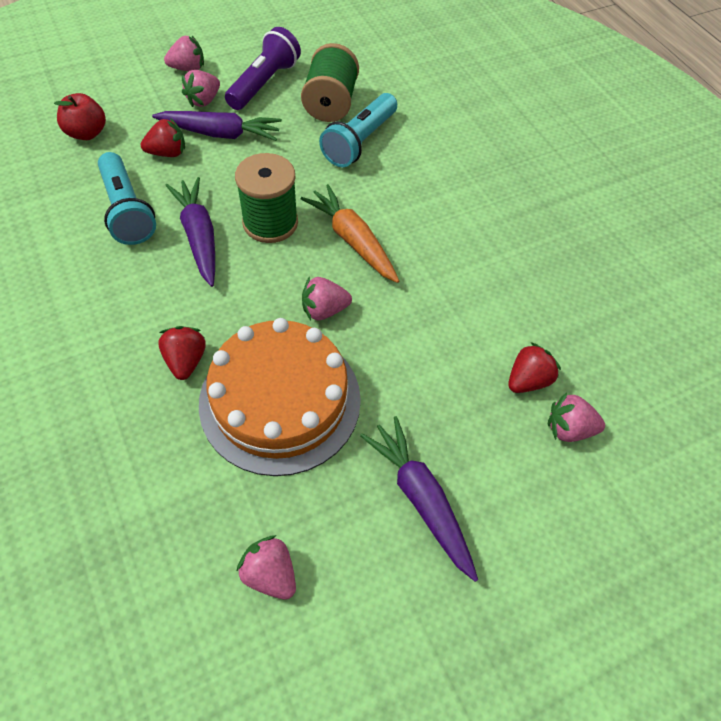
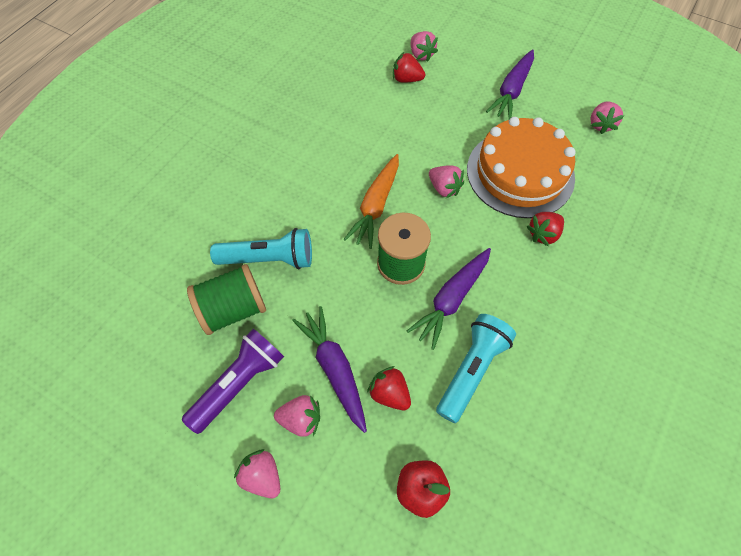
camera: 120 degrees left, 5 degrees up
(264, 83) = (239, 383): purple flashlight -> purple flashlight turned 135 degrees clockwise

